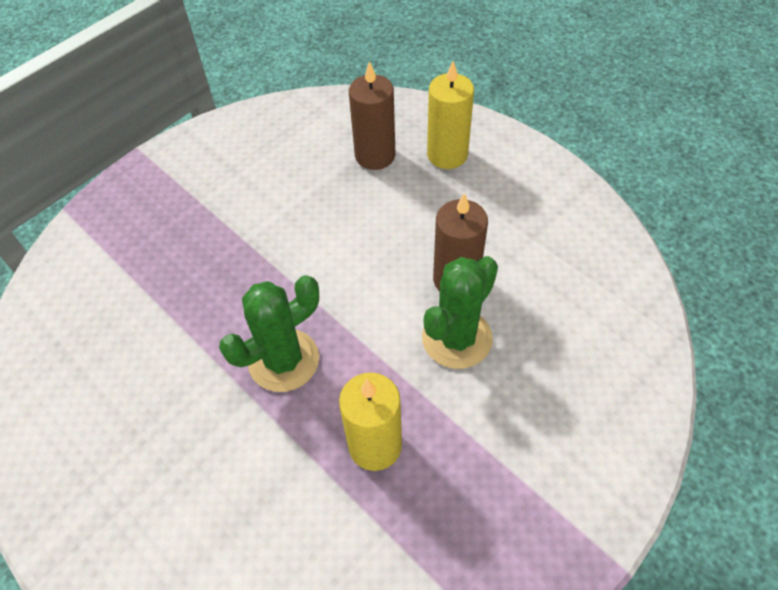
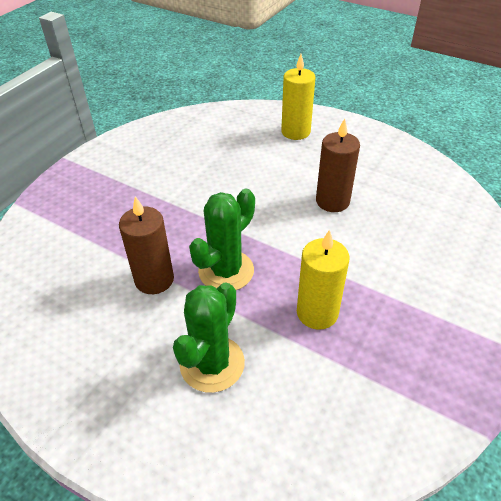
camera: 15 degrees left, 10 degrees down
(375, 155) = (245, 139): brown candle -> brown candle (154, 279)
(457, 338) = (348, 236): green cactus -> green cactus (212, 363)

